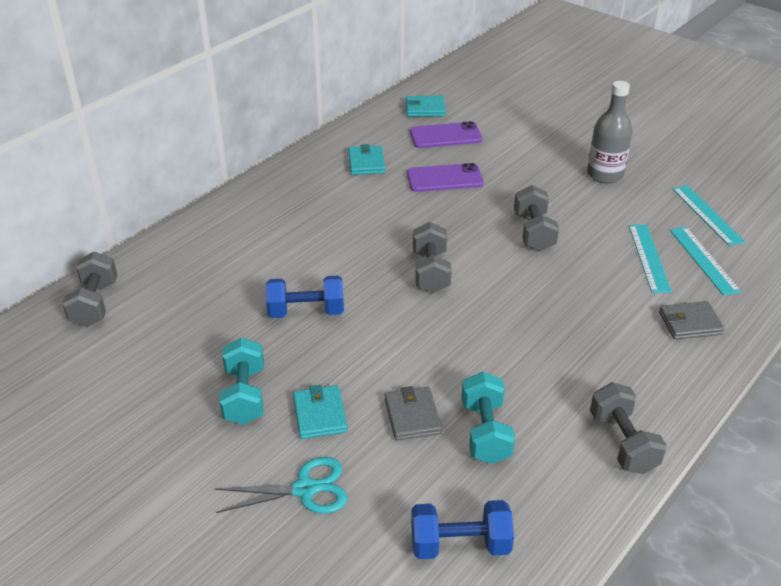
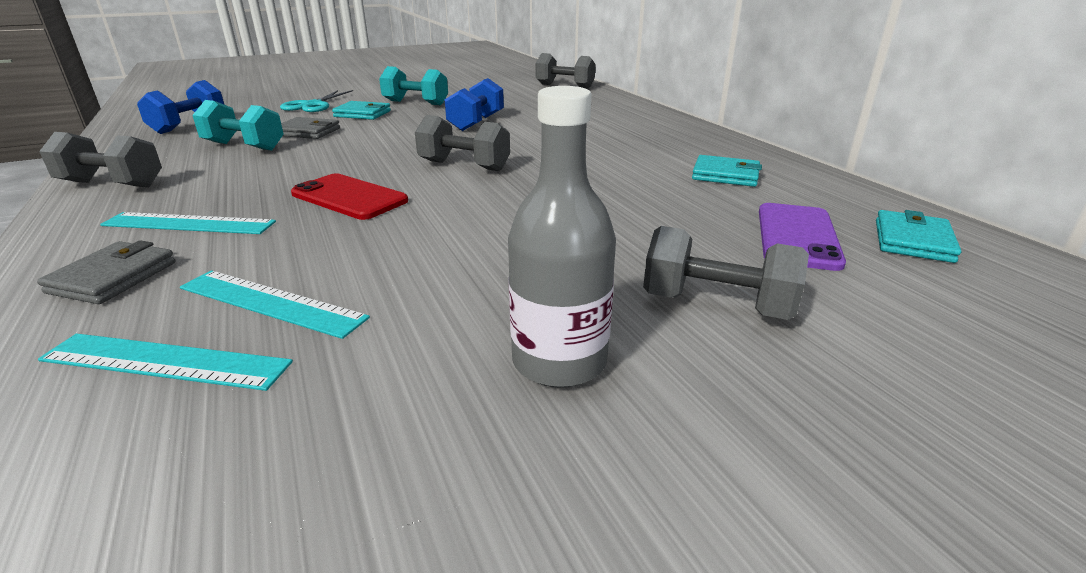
camera: 115 degrees right, 10 degrees down
(444, 178) = (655, 208): purple phone -> none
(529, 297) = (349, 197): none -> red phone
(533, 232) = (460, 232): grey dumbbell -> grey dumbbell (716, 305)
(707, 215) = (250, 456): turquoise ruler -> turquoise ruler (189, 224)

